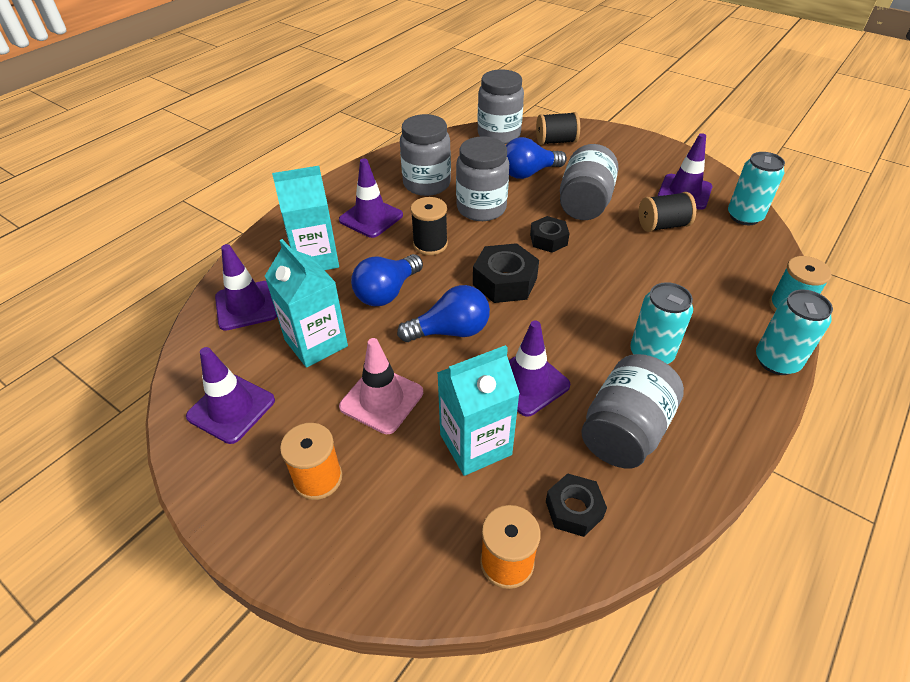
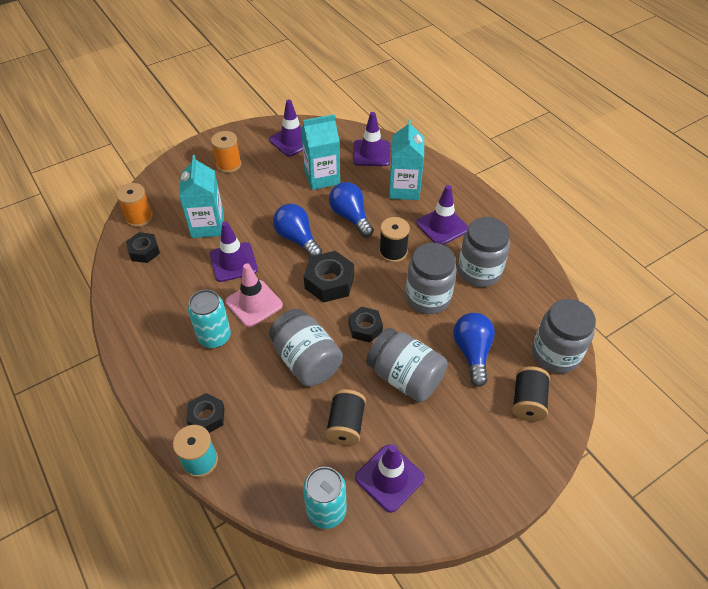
camera: 110 degrees right, 5 degrees up
(381, 399) = (262, 196): pink traffic cone -> pink traffic cone (254, 303)
(450, 331) = (297, 239): blue light bulb -> blue light bulb turned 135 degrees clockwise
(625, 431) = (171, 294): grey jar -> grey jar (306, 360)
(745, 320) = (206, 417): none -> black nut
(776, 361) = (160, 411): turquoise can -> none

